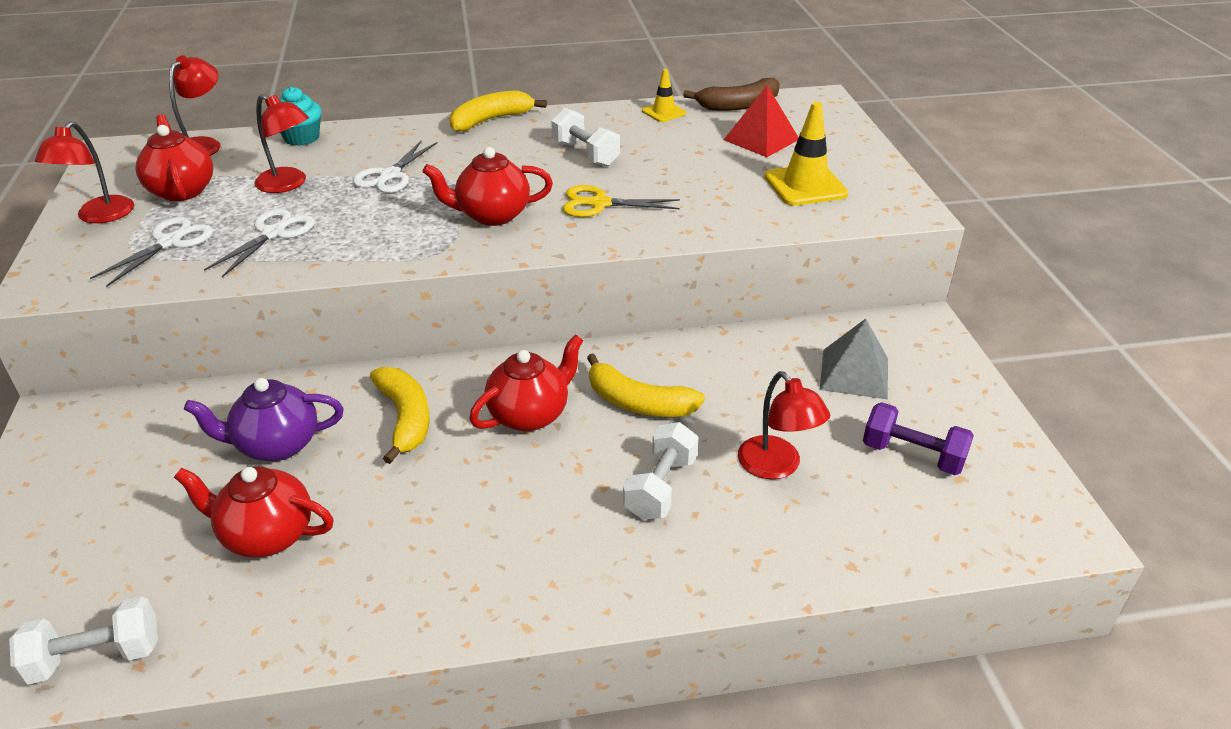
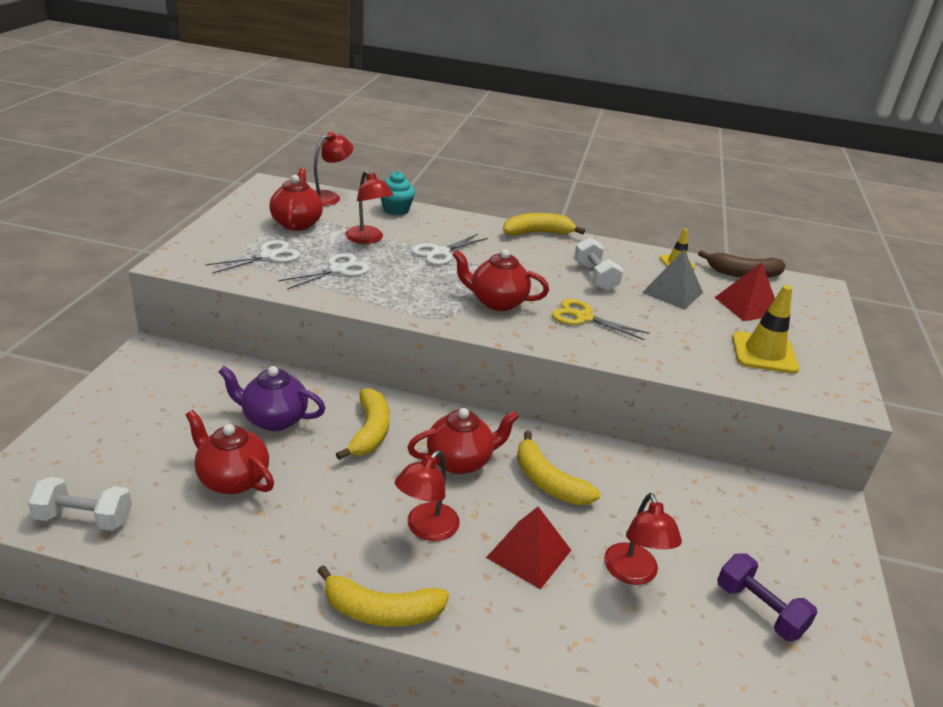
camera: 20 degrees right, 5 degrees down
(99, 216) = (236, 226): red lamp -> red lamp (426, 529)
(535, 613) = (381, 611): none -> yellow banana
(660, 487) = (529, 553): white dumbbell -> red pyramid
(854, 373) = (743, 523): grey pyramid -> grey pyramid (672, 292)

